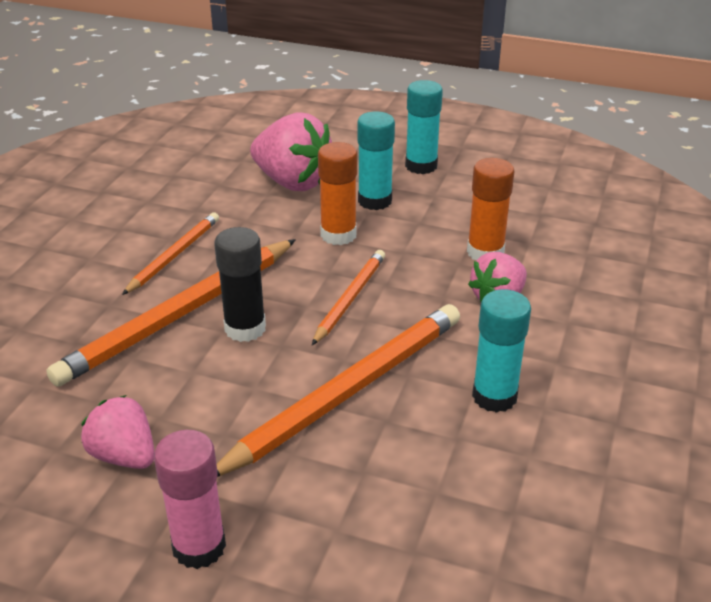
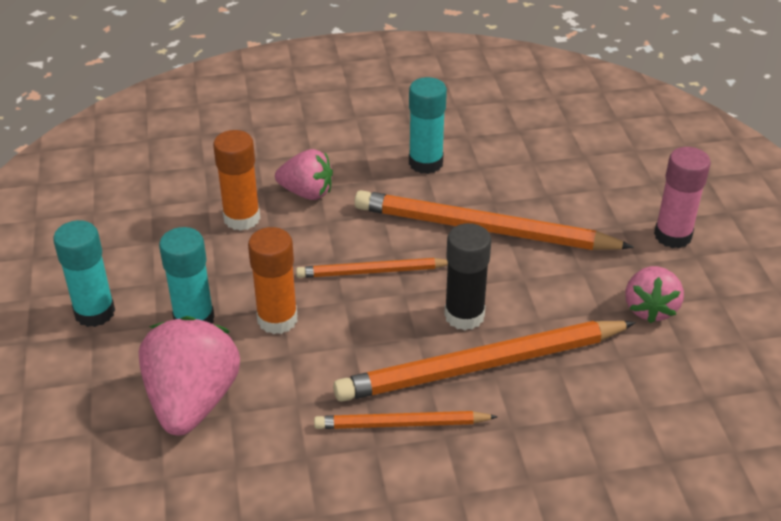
camera: 120 degrees left, 5 degrees up
(181, 315) = (482, 366): orange pencil -> orange pencil turned 150 degrees clockwise

